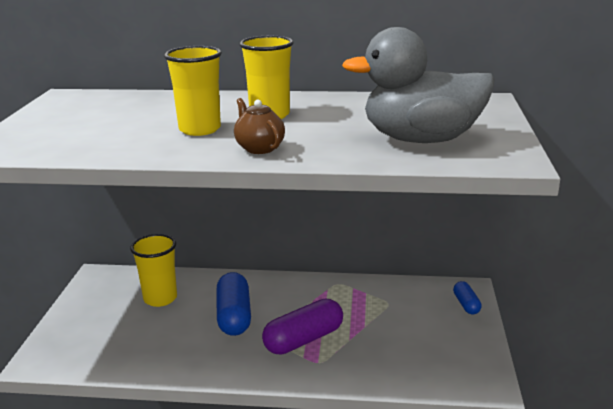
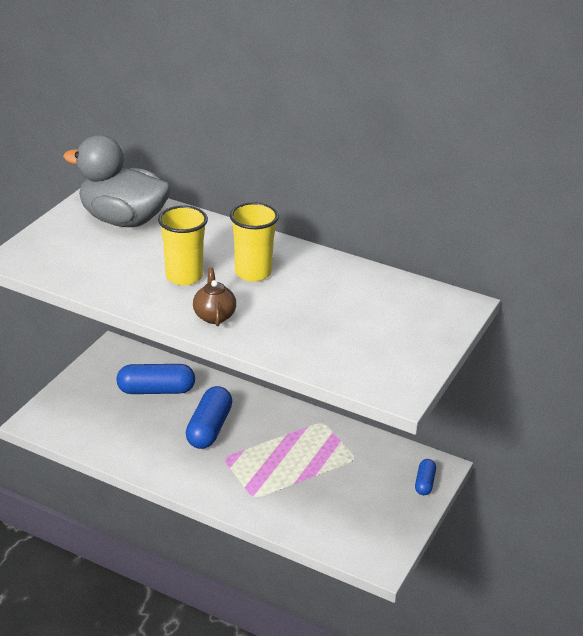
camera: 20 degrees right, 10 degrees up
(160, 298) = (156, 390): yellow cup -> blue capsule
(303, 340) = (254, 471): purple capsule -> none
(421, 140) = (350, 344): grey duck -> grey duck (123, 220)

